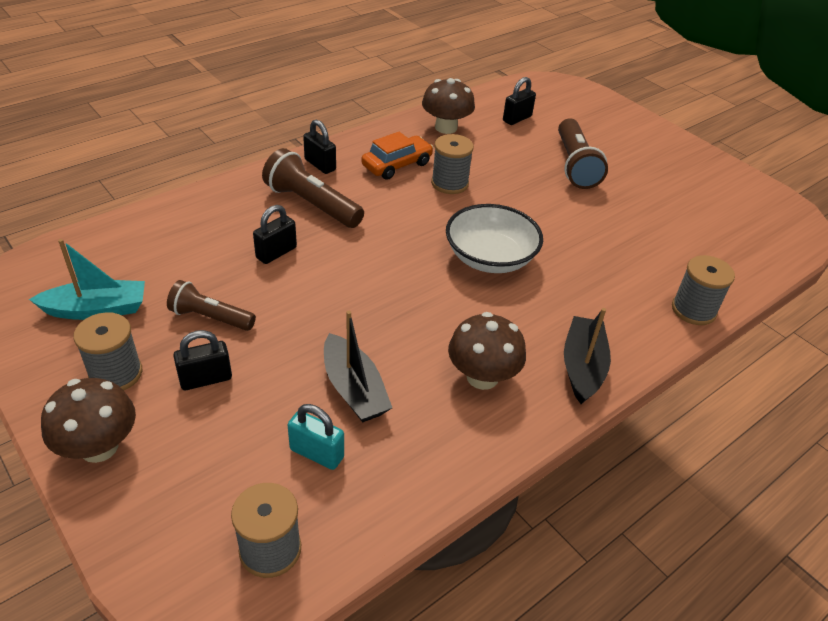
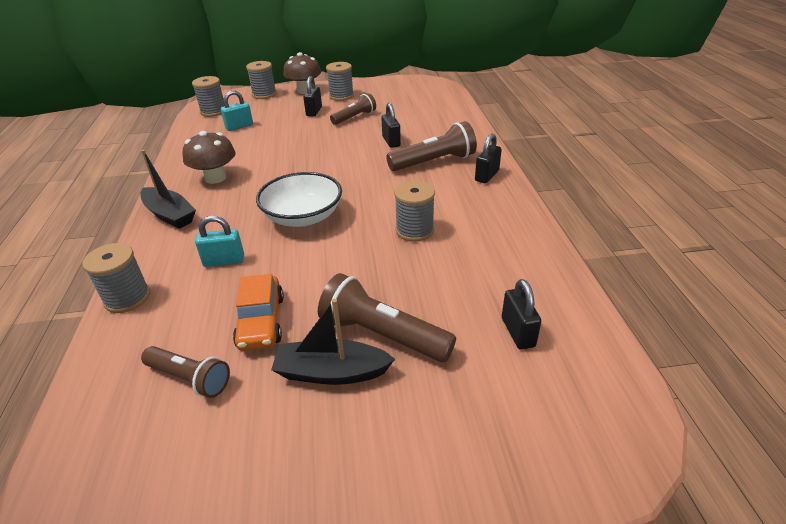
camera: 125 degrees right, 5 degrees down
(96, 309) = (390, 96): turquoise boat -> none
(141, 511) = (264, 94): none -> grey spool
(320, 165) = (487, 176): black padlock -> black padlock turned 45 degrees counterclockwise
(354, 389) = (260, 141): black boat -> black boat (331, 372)
(397, 165) = (464, 211): orange car -> orange car (261, 321)
(446, 127) = (520, 262): brown mushroom -> none
(596, 277) = (224, 261): none -> turquoise padlock
(697, 229) = (189, 378): none -> brown flashlight

